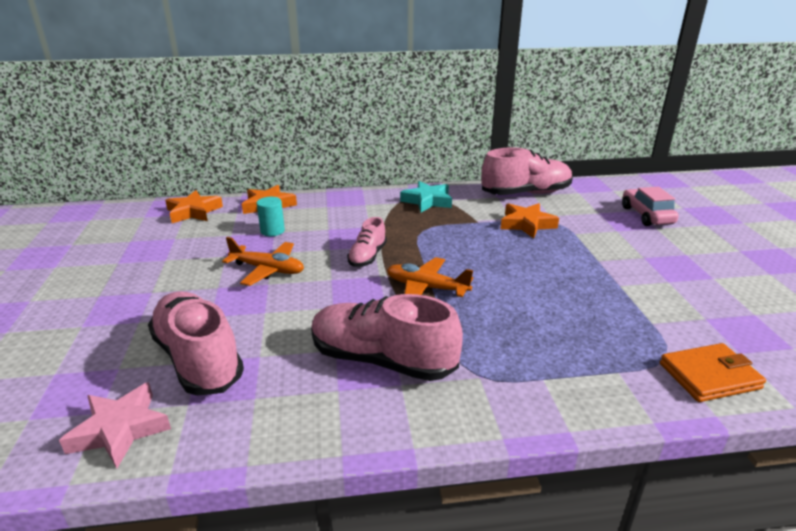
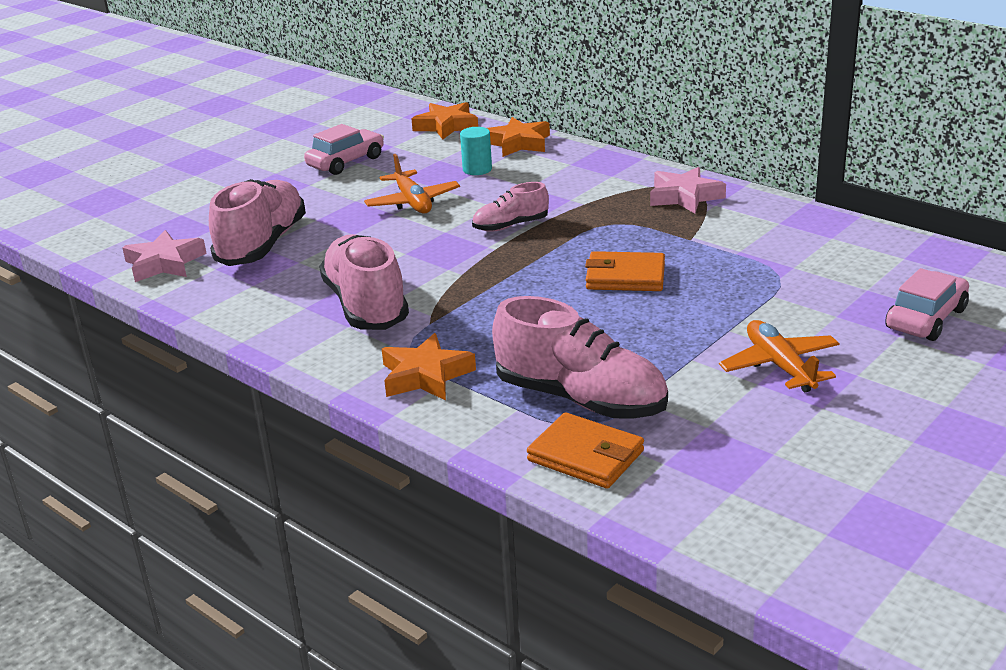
camera: 50 degrees right, 0 degrees up
(155, 263) = (346, 162): none -> pink car
(426, 288) = (505, 273): orange plane -> orange plane (780, 366)
(427, 201) = (684, 196): turquoise star -> pink star
(493, 256) = (625, 276): none -> orange wallet
(526, 193) = (825, 232): pink shoe -> pink shoe (581, 399)
(527, 224) = (739, 264): orange star -> orange star (425, 376)

